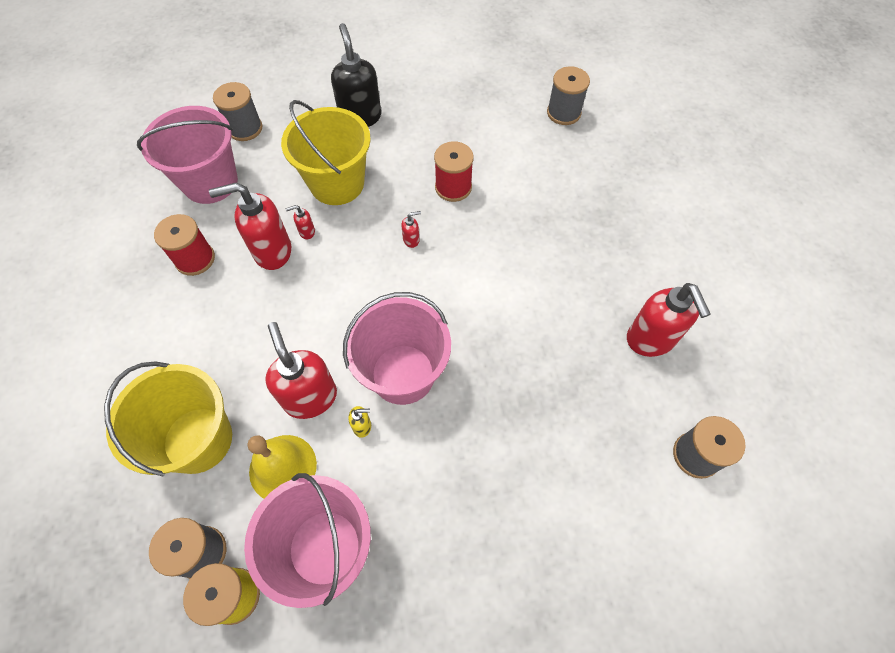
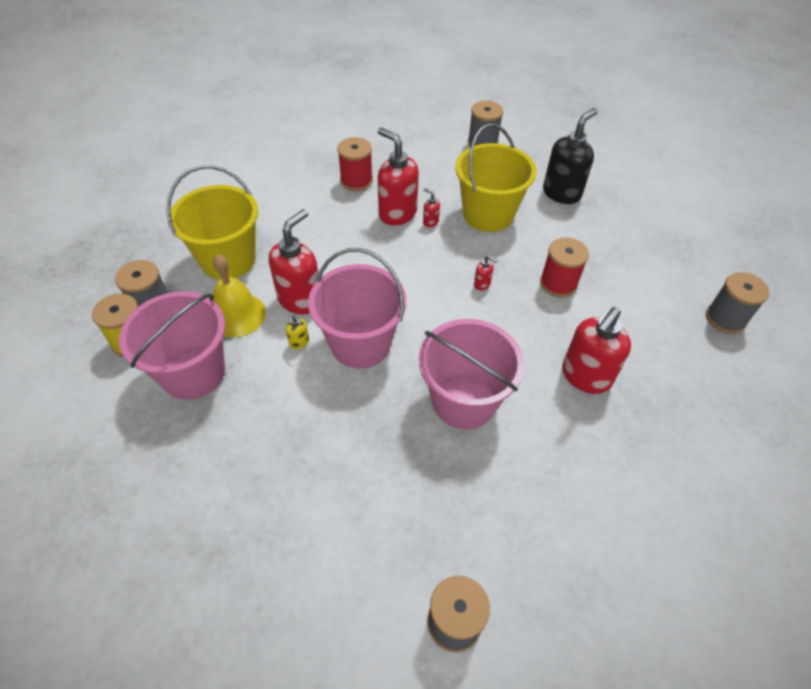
camera: 55 degrees right, 10 degrees down
(210, 182) = (422, 152): pink bucket -> pink bucket (464, 401)
(650, 339) = (547, 517): red soap dispenser -> red soap dispenser (585, 377)

